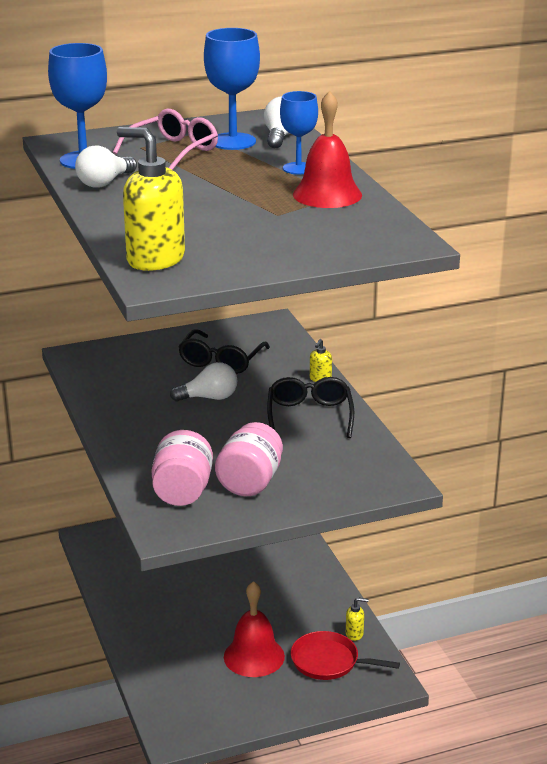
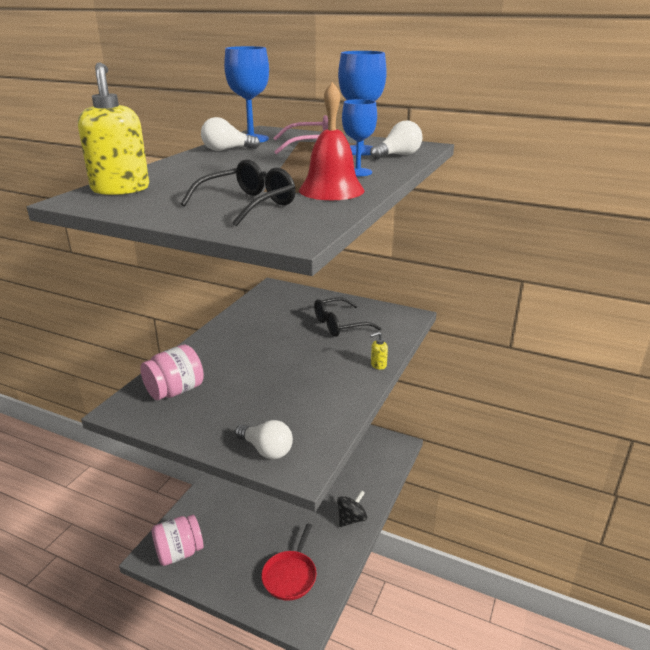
camera: 45 degrees right, 0 degrees up
(209, 398) = (293, 343): white light bulb -> white light bulb (266, 450)
(250, 482) = (217, 408): pink jar -> pink jar (179, 552)
(254, 656) = (257, 538): red bell -> none
(309, 416) = (328, 385): black glasses -> black glasses (247, 205)
(317, 587) = (351, 519): none -> black spinning top
(328, 661) = (290, 576): red pan -> red pan turned 135 degrees counterclockwise
(354, 634) = (331, 569): yellow soap dispenser -> none

